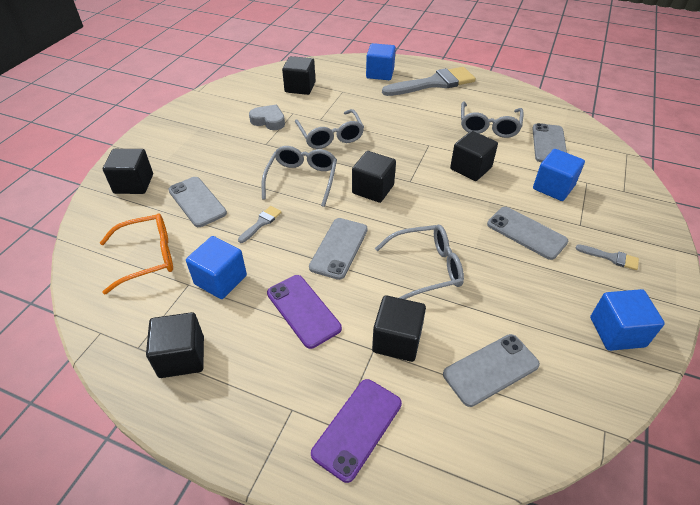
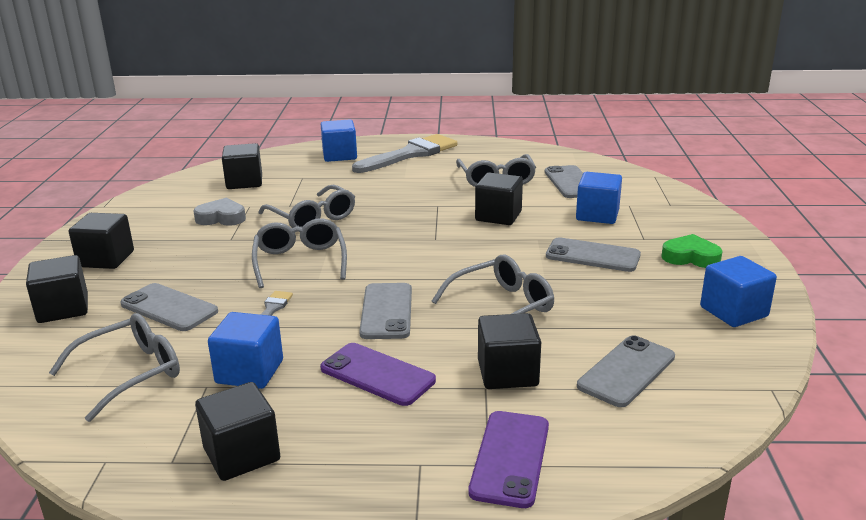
camera: 20 degrees left, 20 degrees down
(148, 257) = (130, 373): orange glasses -> grey glasses
(373, 189) = (395, 253): black cube -> black cube (106, 259)
(611, 257) = (690, 257): grey brush -> green heart

